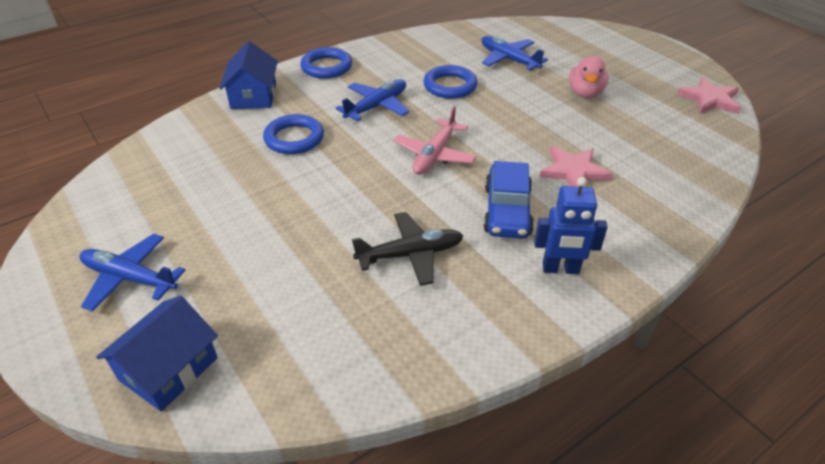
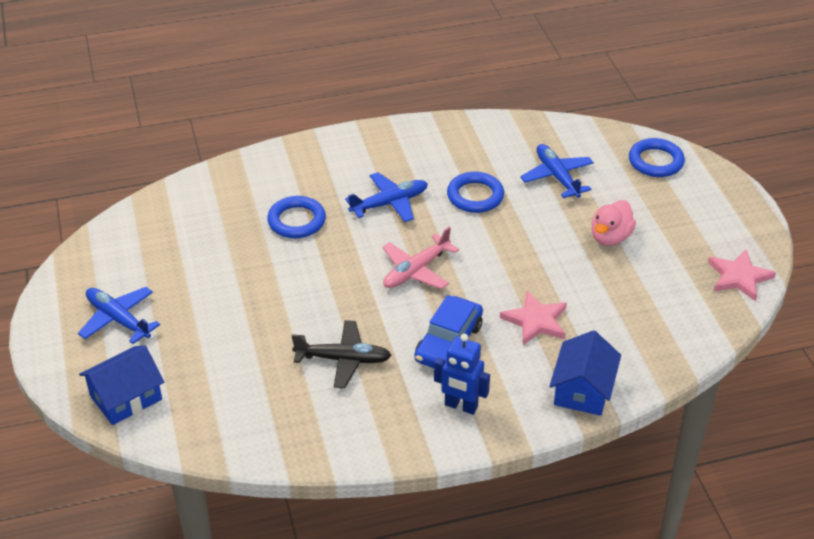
camera: 20 degrees right, 0 degrees up
(253, 96) = (279, 163): blue house -> blue house (583, 390)
(326, 67) = (364, 143): blue ring -> blue ring (655, 161)

